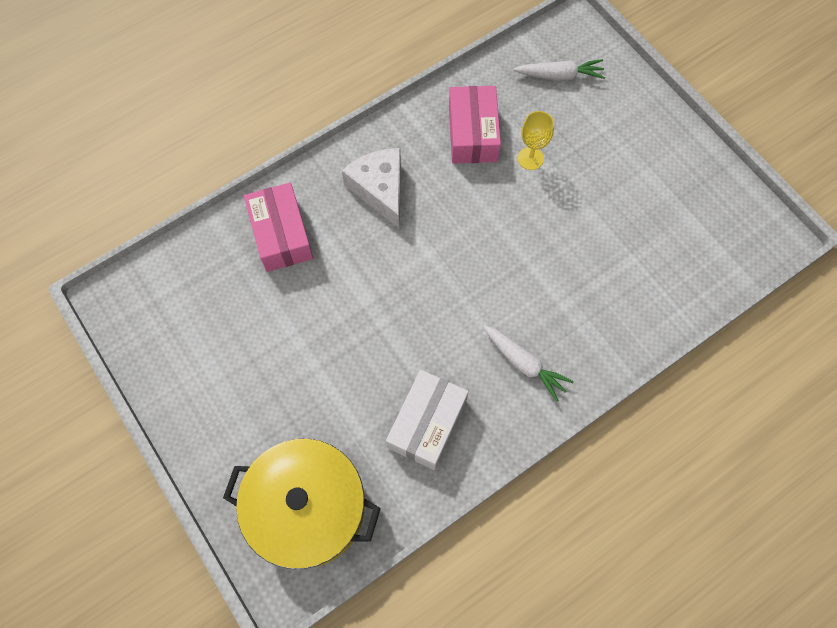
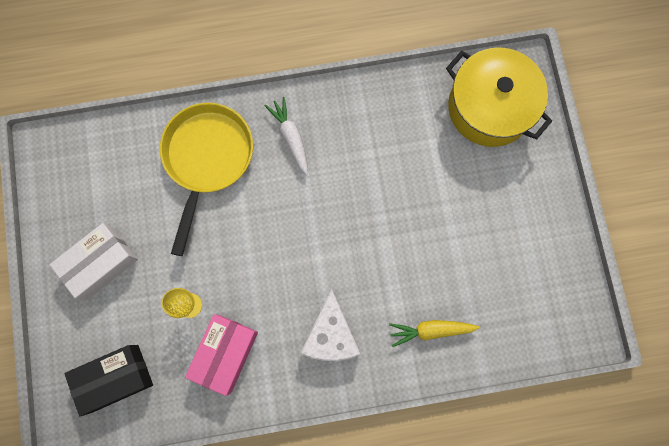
camera: 155 degrees left, 10 degrees up
(281, 234) = (431, 330): pink box -> yellow carrot
(427, 423) = (382, 127): white box -> white box (100, 263)
(560, 75) = (115, 378): white carrot -> black box
(600, 299) = (207, 159): none -> yellow pan

